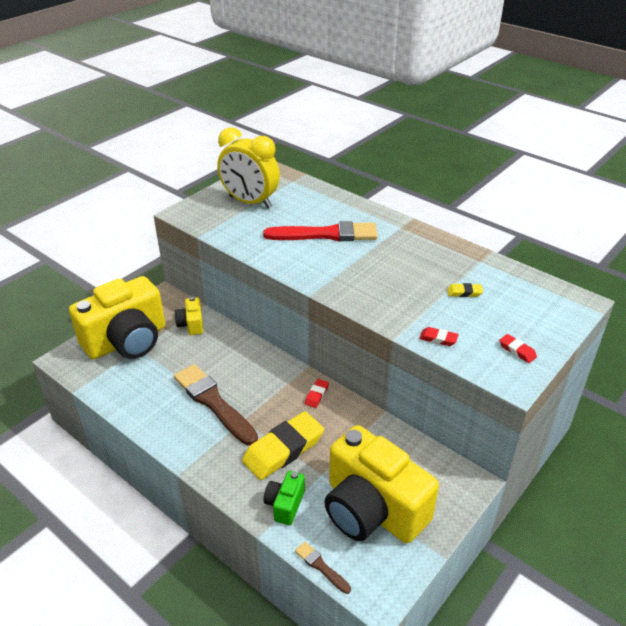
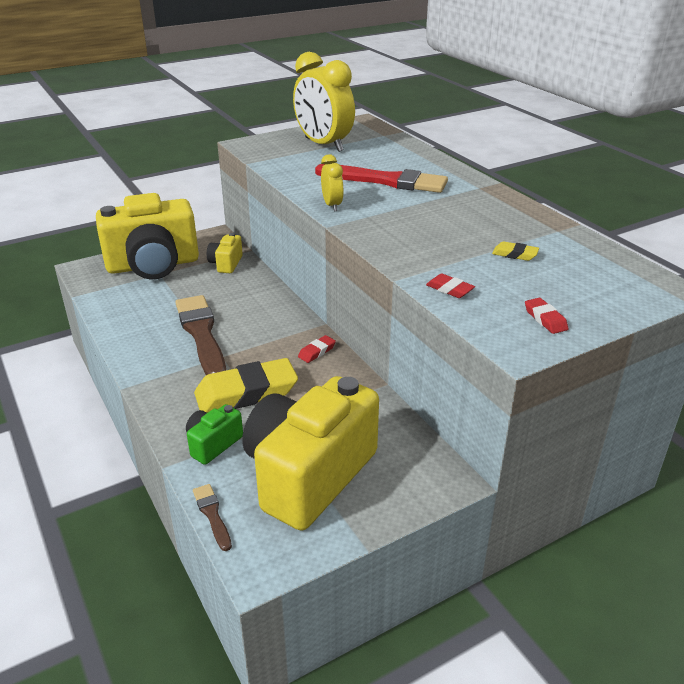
camera: 20 degrees right, 5 degrees down
(300, 271) = (332, 205): none -> yellow clock
(372, 509) = (309, 475): yellow camera -> yellow camera turned 60 degrees clockwise

